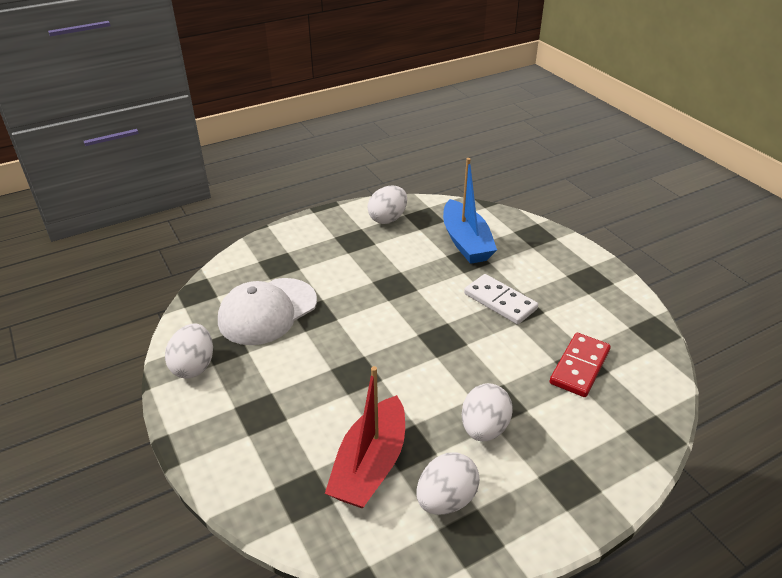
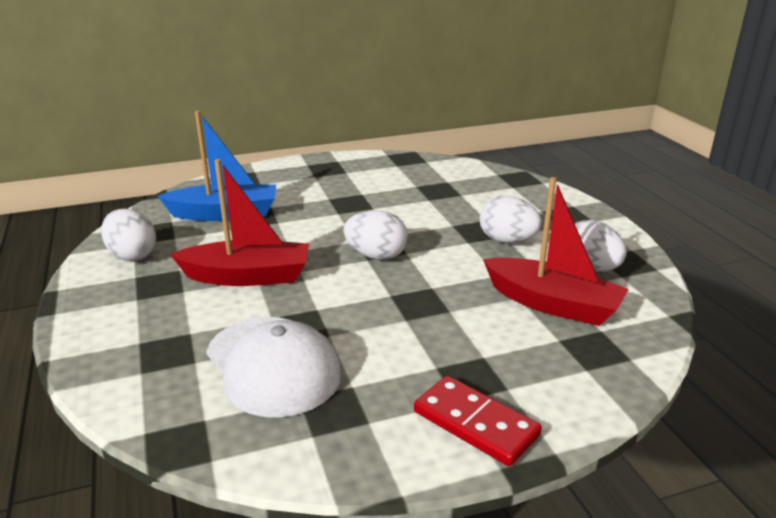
camera: 80 degrees left, 10 degrees down
(194, 366) = (366, 442): white egg -> white egg (376, 256)
(373, 276) = (247, 276): none -> red boat
(500, 301) = (337, 210): white domino -> none
(579, 367) = (439, 191): red domino -> red domino (475, 423)

